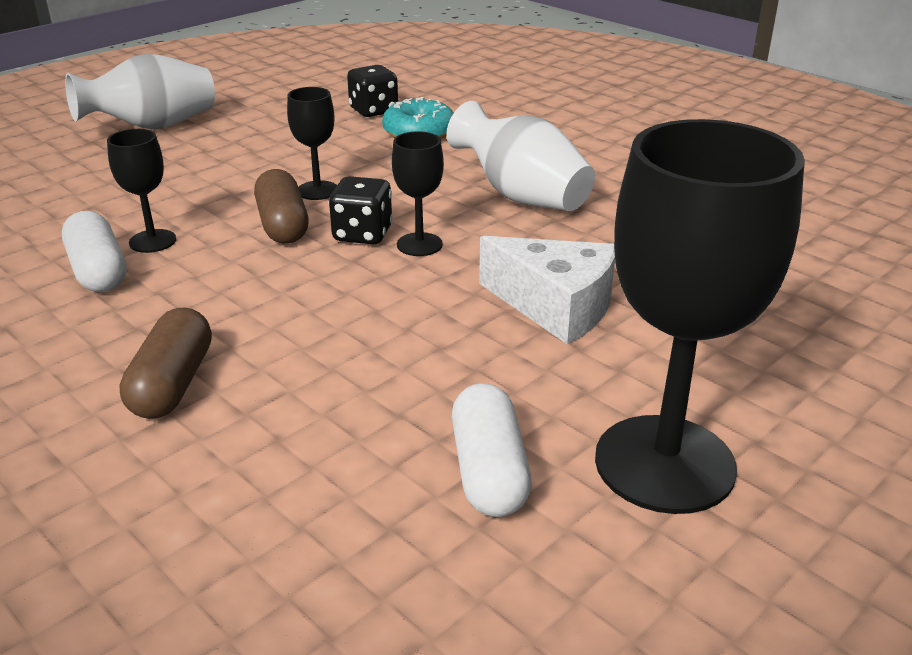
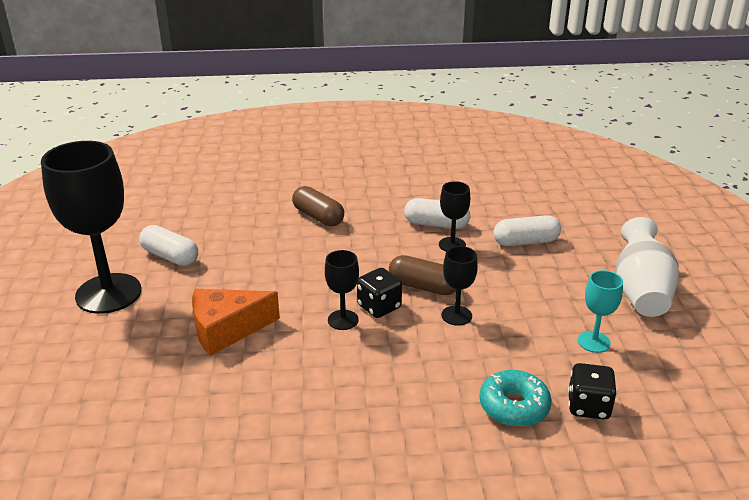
camera: 130 degrees right, 0 degrees up
(94, 201) = (525, 242): none -> white capsule
(275, 127) = (594, 342): none -> turquoise goblet
(521, 196) = (350, 392): white vase -> none
(556, 306) = (227, 330): white cheese -> orange cheese

